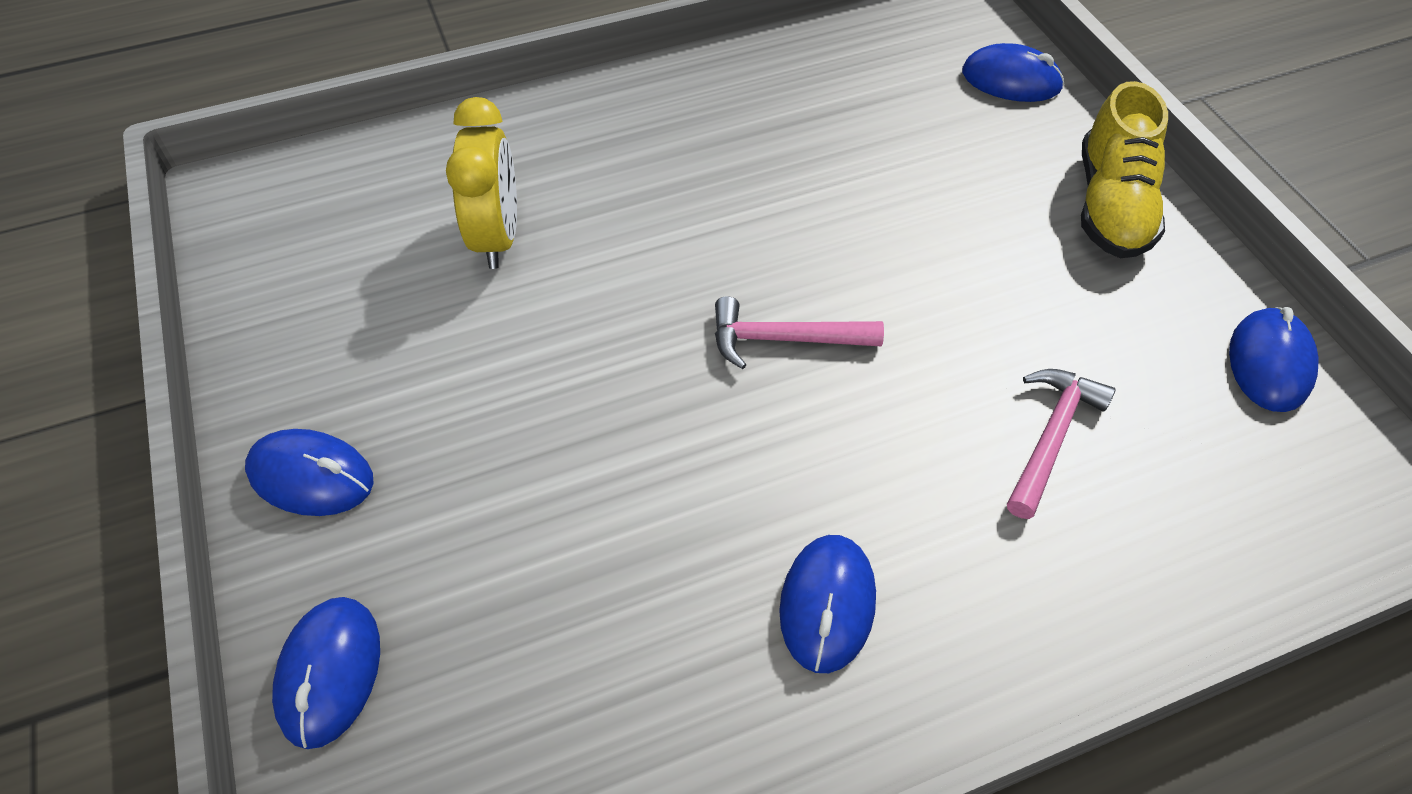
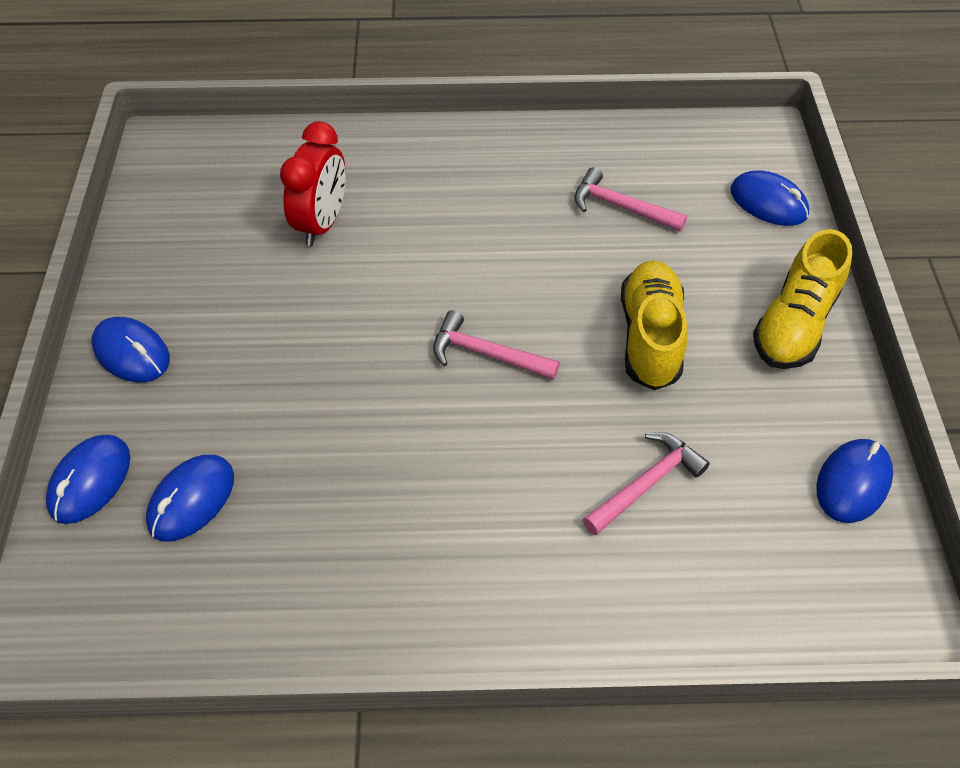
camera: 20 degrees right, 0 degrees up
(497, 237) = (322, 223): yellow clock -> red clock
(827, 604) = (422, 545): blue mouse -> blue mouse (191, 500)
(852, 125) = (621, 207): none -> pink hammer
(963, 264) = (650, 337): none -> yellow shoe

